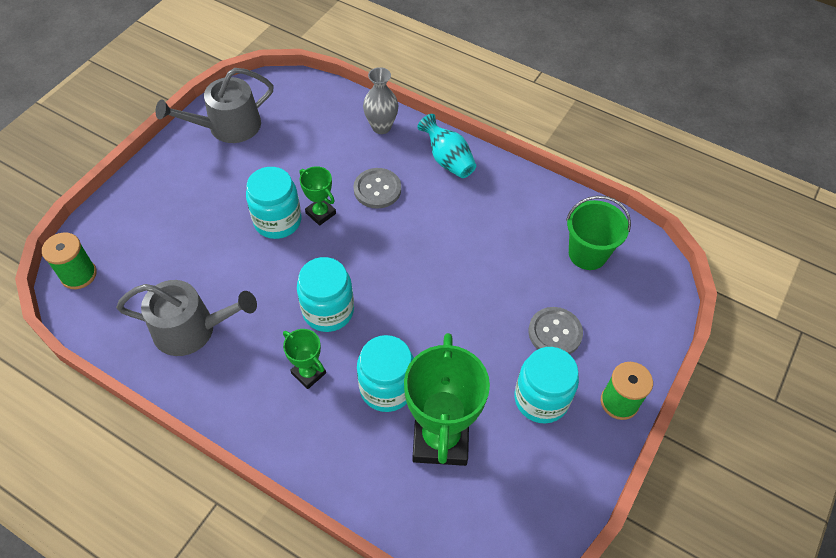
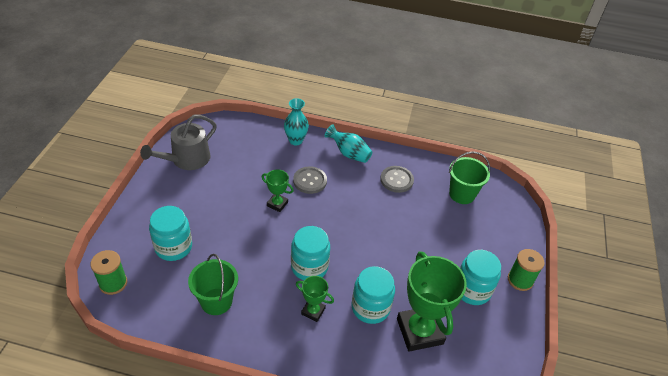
camera: 20 degrees left, 10 degrees down
(192, 329) = (216, 301): grey watering can -> green bucket
(277, 221) = (249, 215): turquoise jar -> turquoise jar (173, 247)
(381, 127) = (295, 140): grey vase -> turquoise vase
(555, 333) = (463, 247): grey button -> grey button (396, 180)

